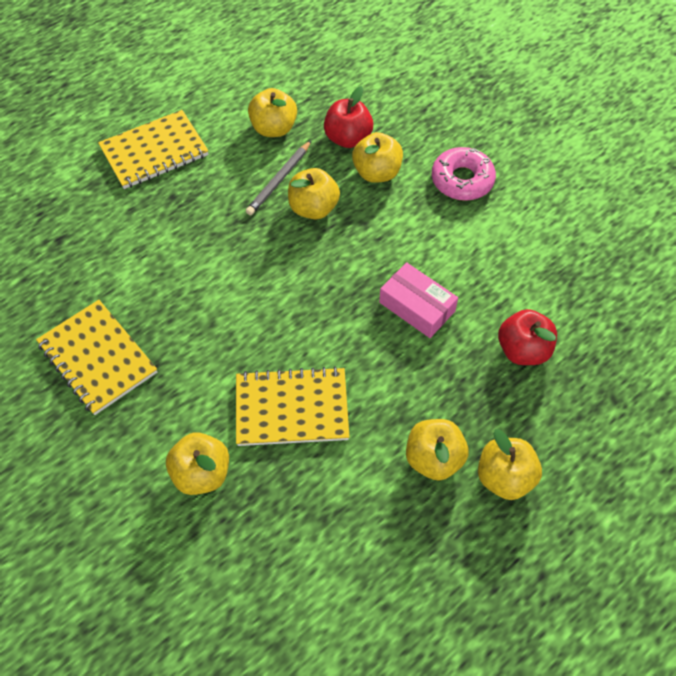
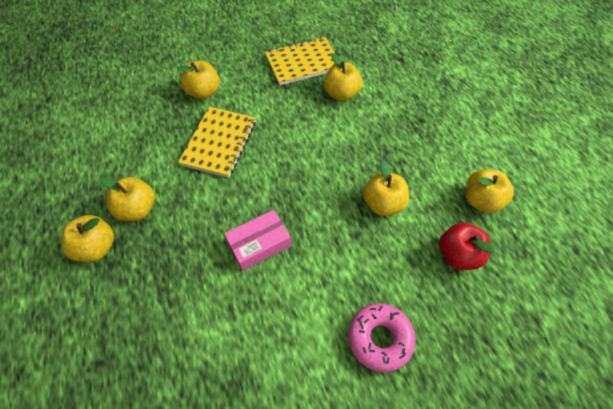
camera: 110 degrees right, 0 degrees up
(154, 152) = (469, 118): yellow notebook -> none
(279, 180) = (420, 188): grey pencil -> none
(377, 173) = (409, 264): yellow apple -> yellow apple (341, 93)
(523, 350) = (181, 308): red apple -> none

